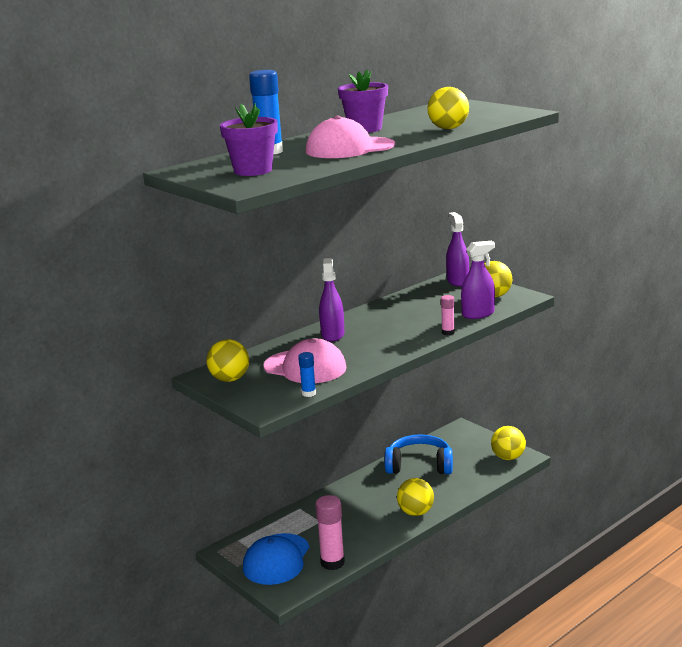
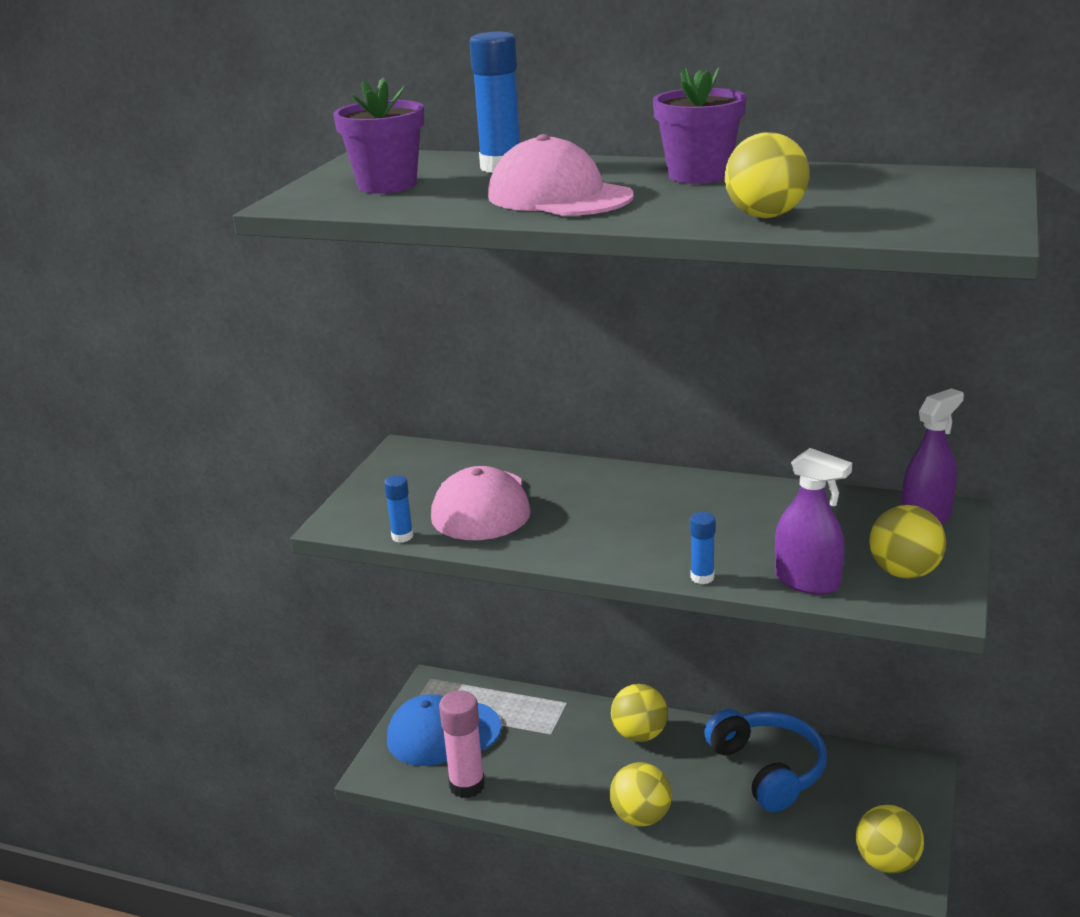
camera: 60 degrees right, 5 degrees up
(230, 379) = (407, 469): yellow ball -> yellow ball (639, 734)
(332, 335) = (603, 487): purple spray bottle -> none
(448, 332) = (702, 577): pink glue stick -> blue glue stick

